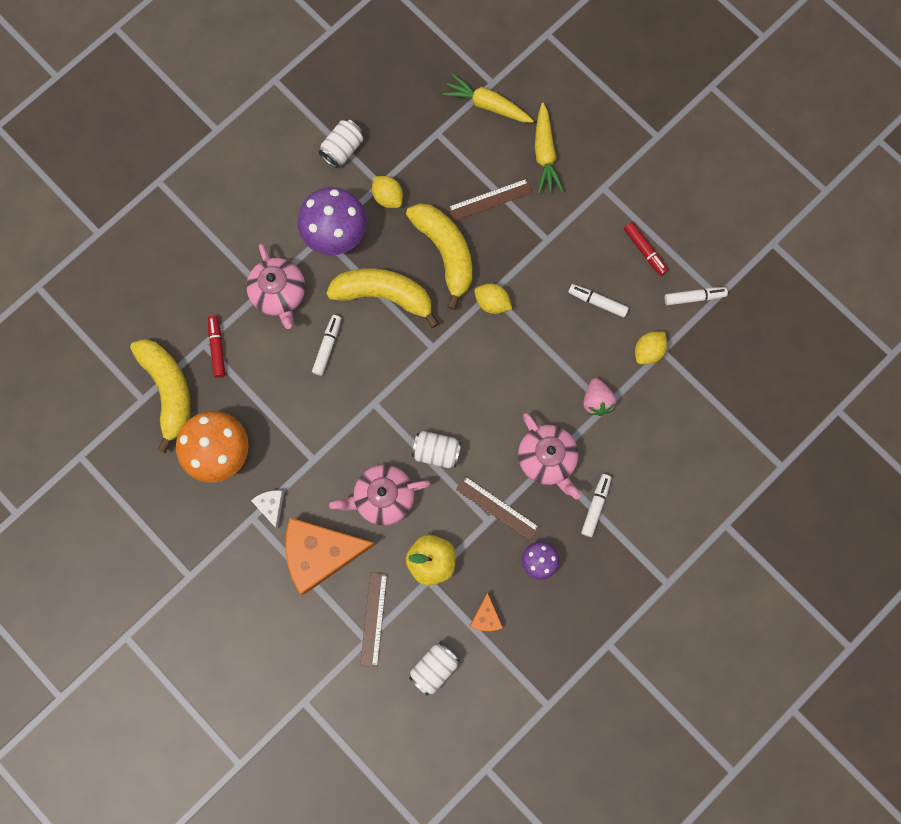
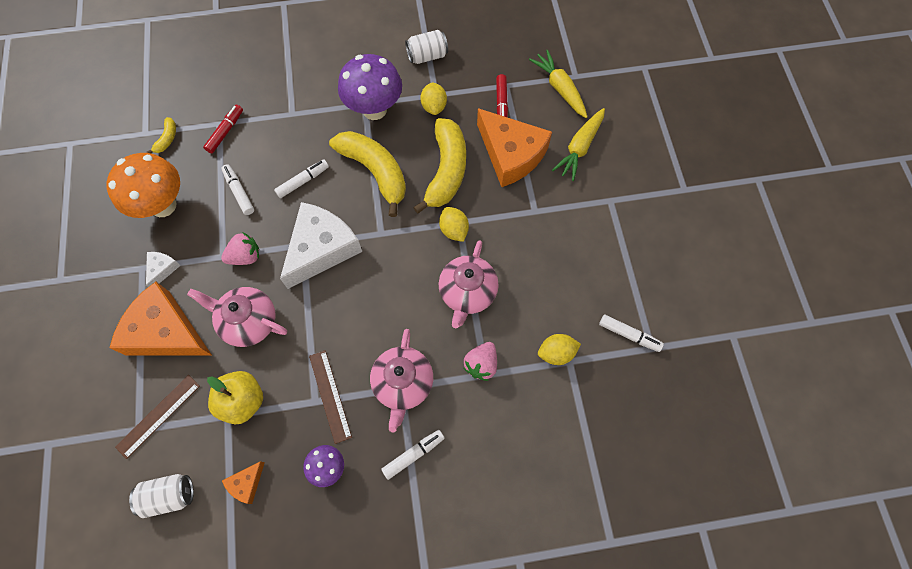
camera: 35 degrees right, 10 degrees down
(169, 390) = (167, 139): yellow banana -> yellow banana, size x0.42
(279, 294) = (300, 123): pink teapot -> pink teapot (467, 293)
(333, 446) = (245, 256): none -> pink strawberry
(393, 395) = (321, 248): none -> white cheese
(436, 451) = (319, 315): white can -> none
(490, 200) = (511, 154): brown ruler -> orange cheese
(597, 302) = (541, 284): white marker -> white marker (239, 192)
(644, 251) = (611, 270): red marker -> red marker (501, 103)

